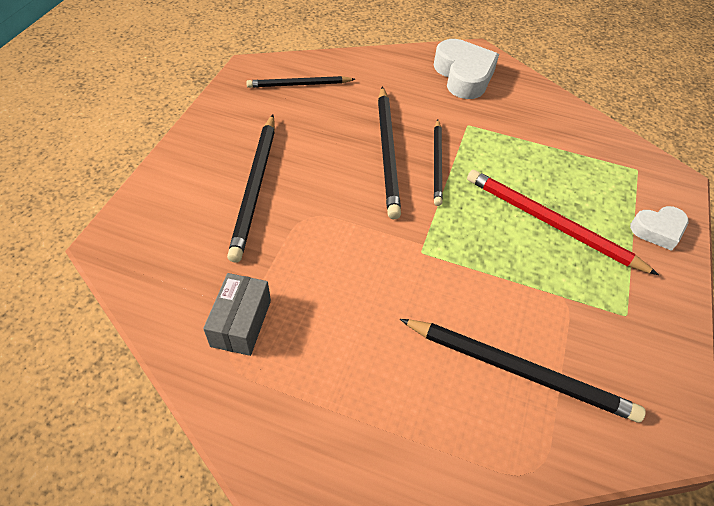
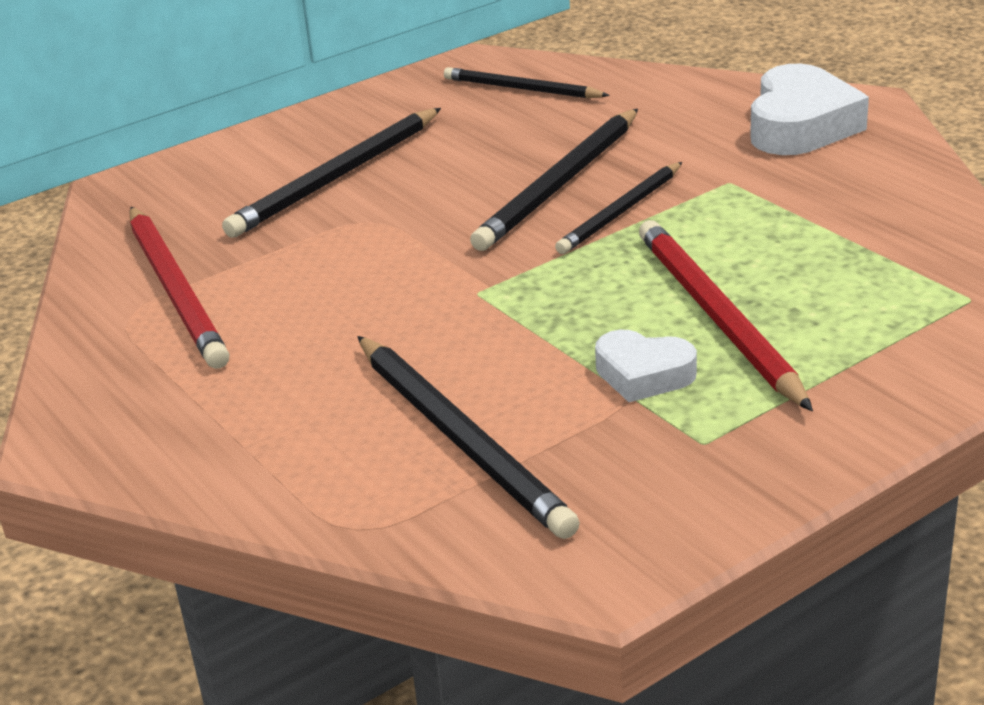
camera: 40 degrees right, 20 degrees down
(241, 323) = (176, 290): grey box -> red pencil
(657, 230) = (900, 374): white heart -> white heart (643, 375)

